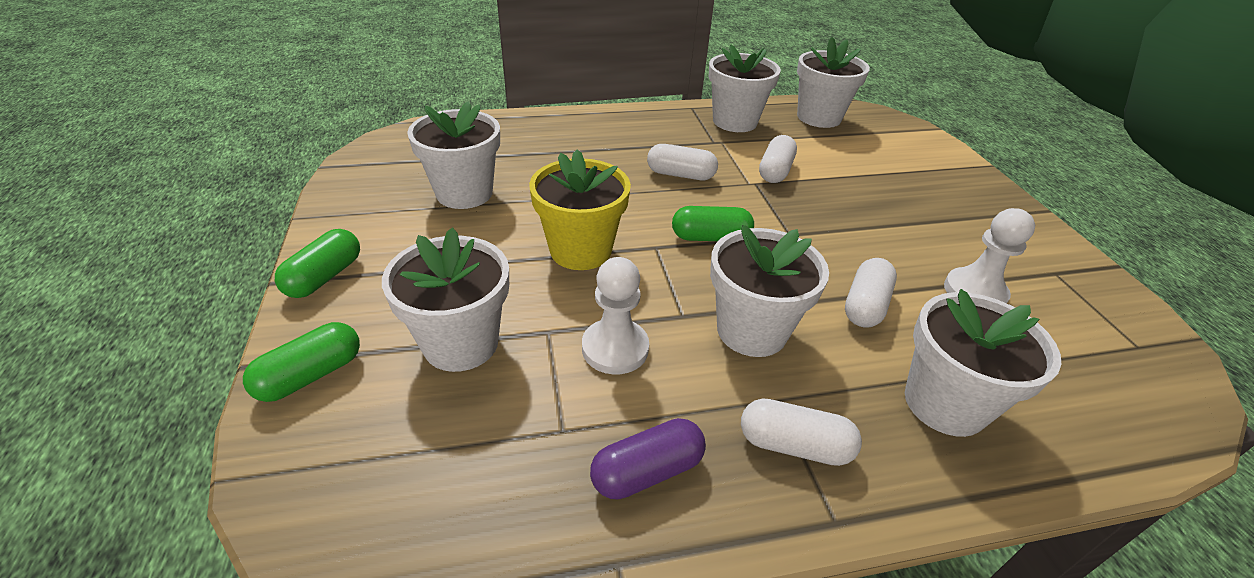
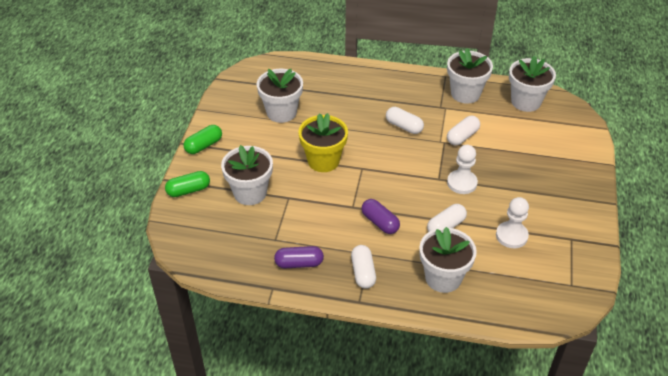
camera: 25 degrees right, 5 degrees up
(615, 348) = (313, 213): white pawn -> white pawn (462, 183)
(710, 237) = (393, 170): green capsule -> none
(751, 331) = (380, 222): white flower pot -> purple capsule
(794, 445) = (363, 272): white capsule -> white capsule turned 45 degrees clockwise

